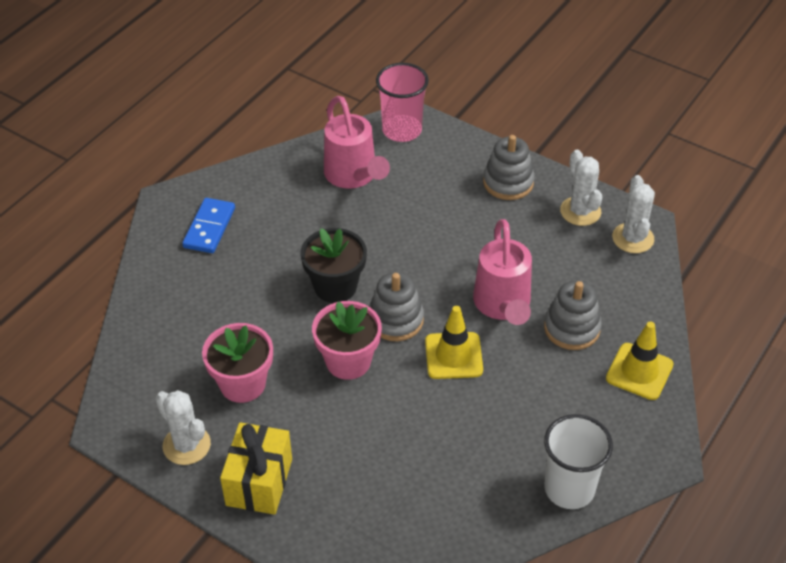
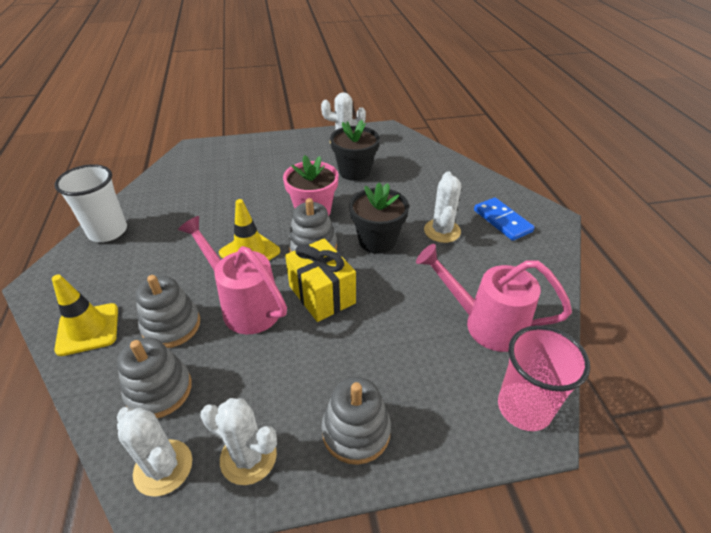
camera: 135 degrees right, 5 degrees down
(242, 384) = (355, 172): pink flower pot -> black flower pot
(259, 482) = (291, 149): yellow gift -> yellow gift (322, 294)
(271, 256) = (442, 231): none -> white cactus
(610, 284) = (159, 390): none -> grey stacking toy

